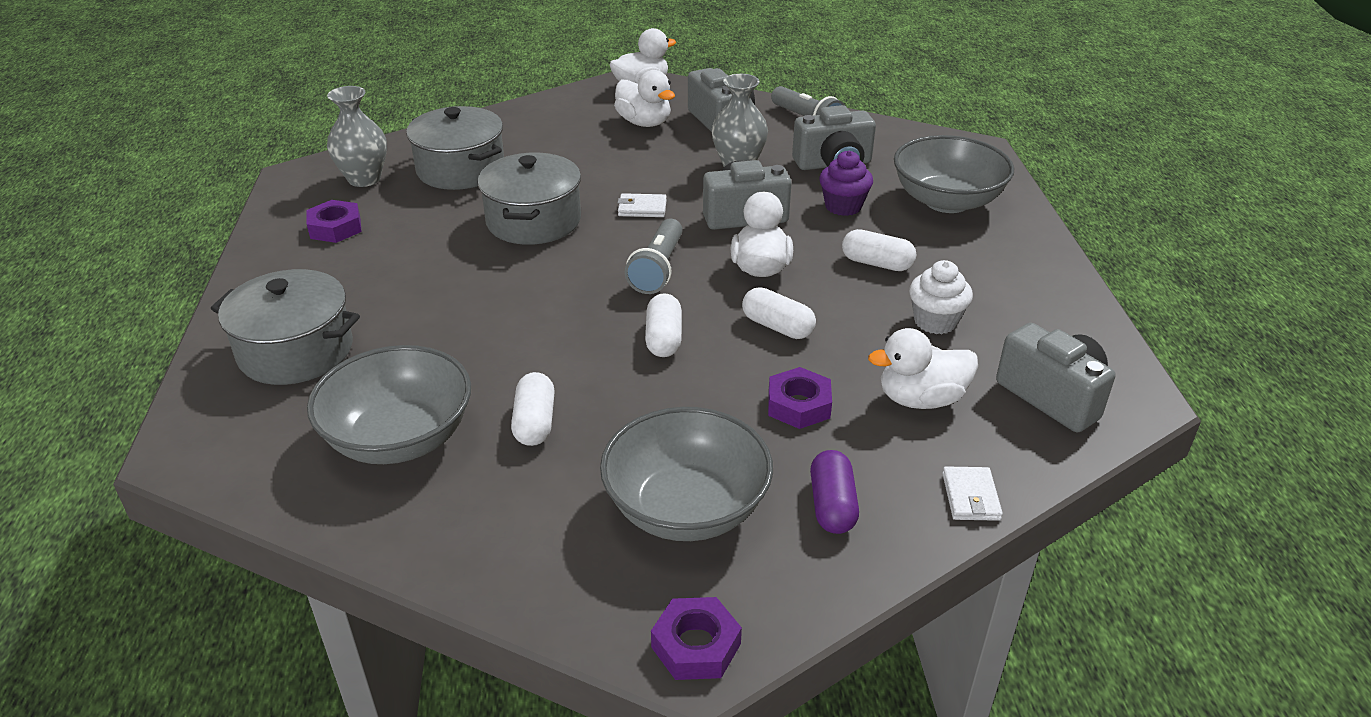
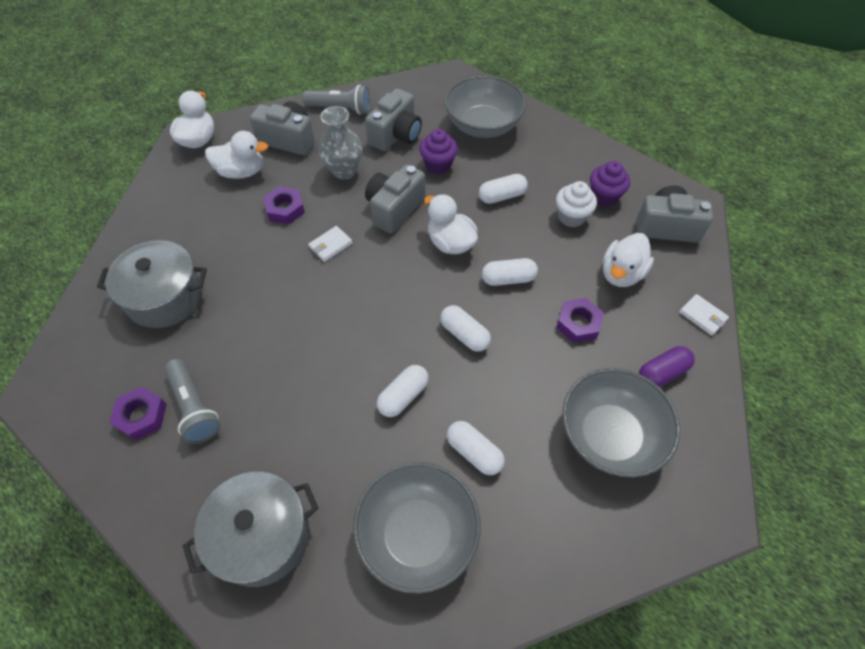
camera: 45 degrees left, 20 degrees up
(364, 179) = (101, 357): grey vase -> none
(533, 221) = (276, 304): grey pot -> none
(538, 343) = (403, 396): none -> white capsule
(657, 269) = (398, 286): grey flashlight -> grey flashlight (194, 407)
(696, 645) = (708, 509): purple nut -> purple nut (285, 209)
(832, 505) = (662, 373): purple capsule -> purple capsule turned 75 degrees counterclockwise
(1008, 328) = (604, 197): none -> purple cupcake

